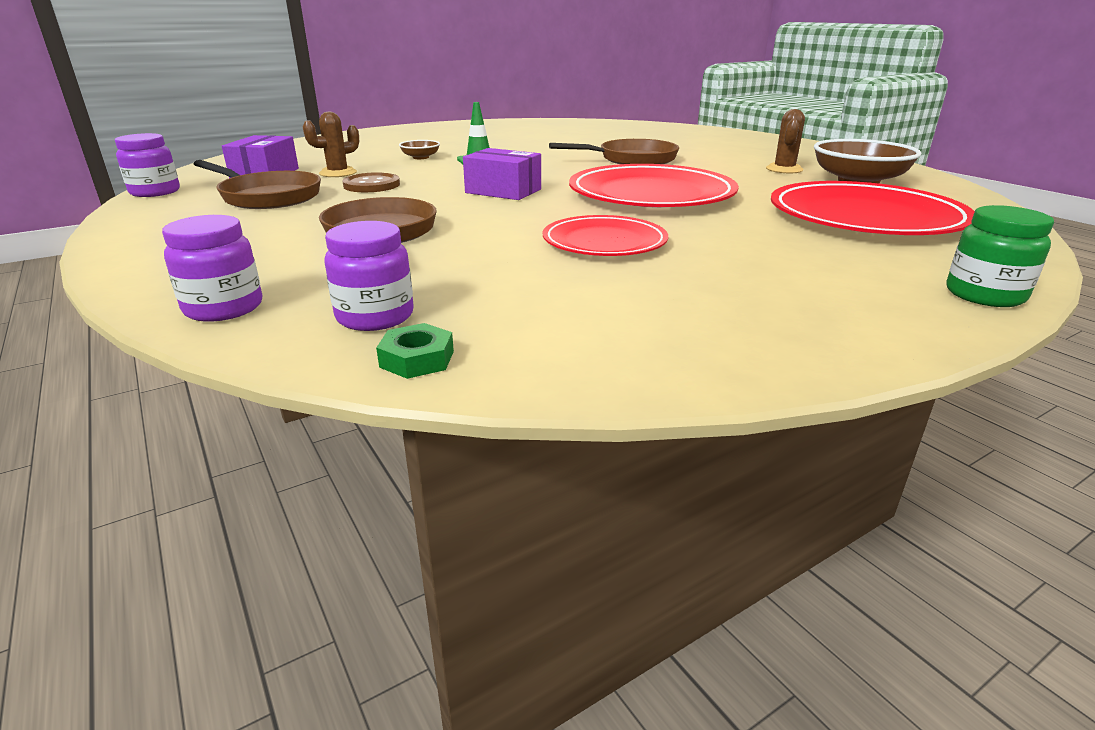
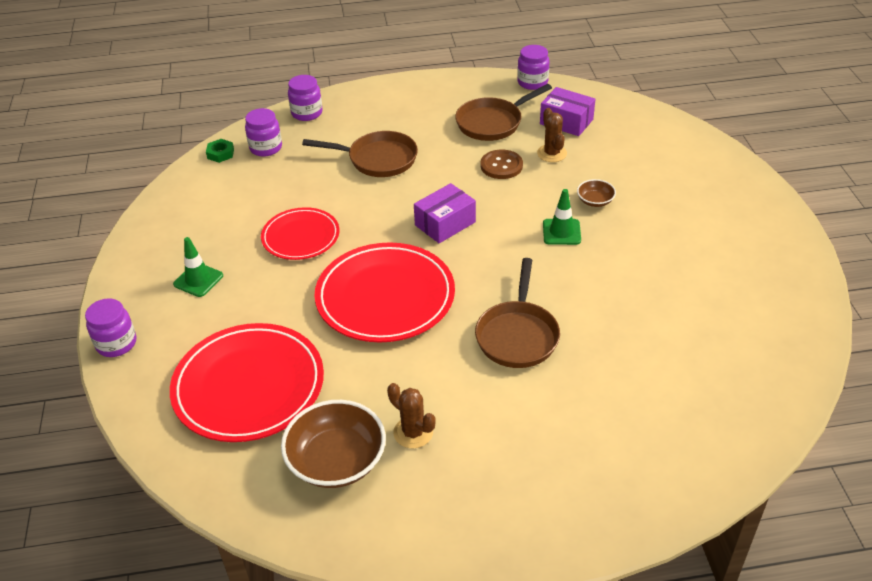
camera: 115 degrees right, 15 degrees up
(780, 278) = (198, 280): none -> green traffic cone
(984, 295) = (116, 344): green jar -> purple jar

